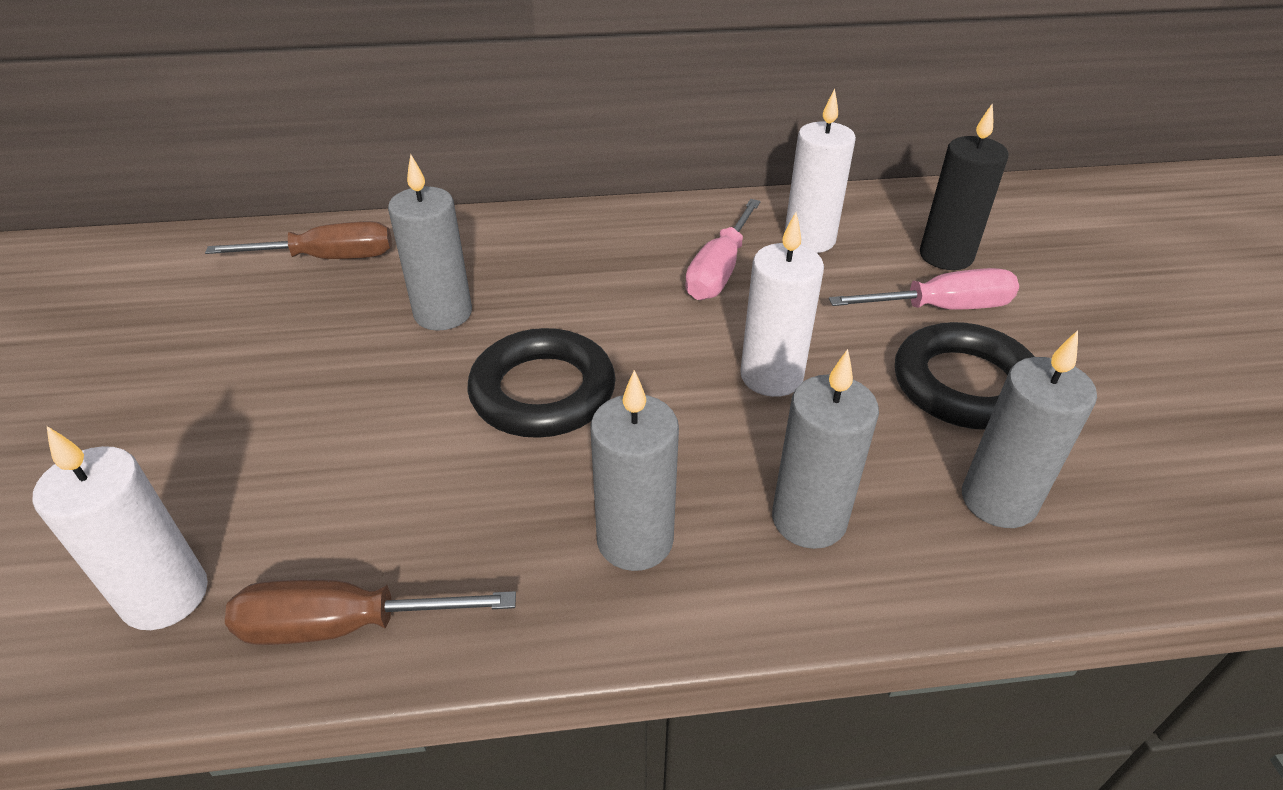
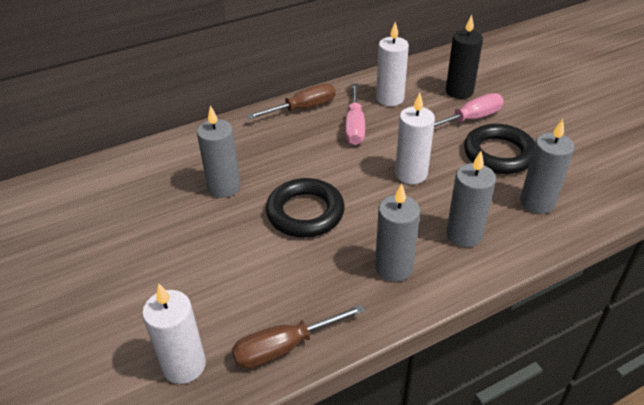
camera: 20 degrees left, 0 degrees up
(327, 258) = (134, 174): brown screwdriver -> brown screwdriver (302, 108)

